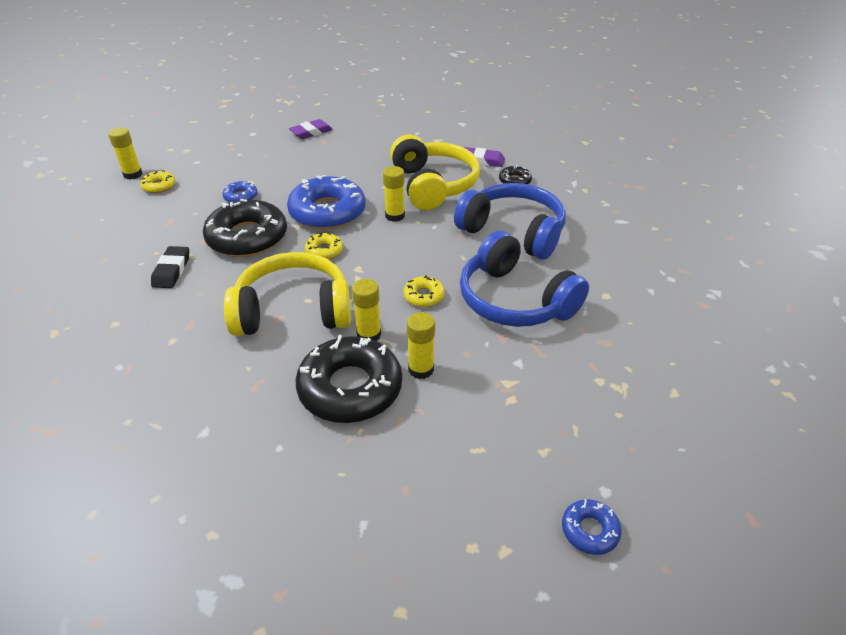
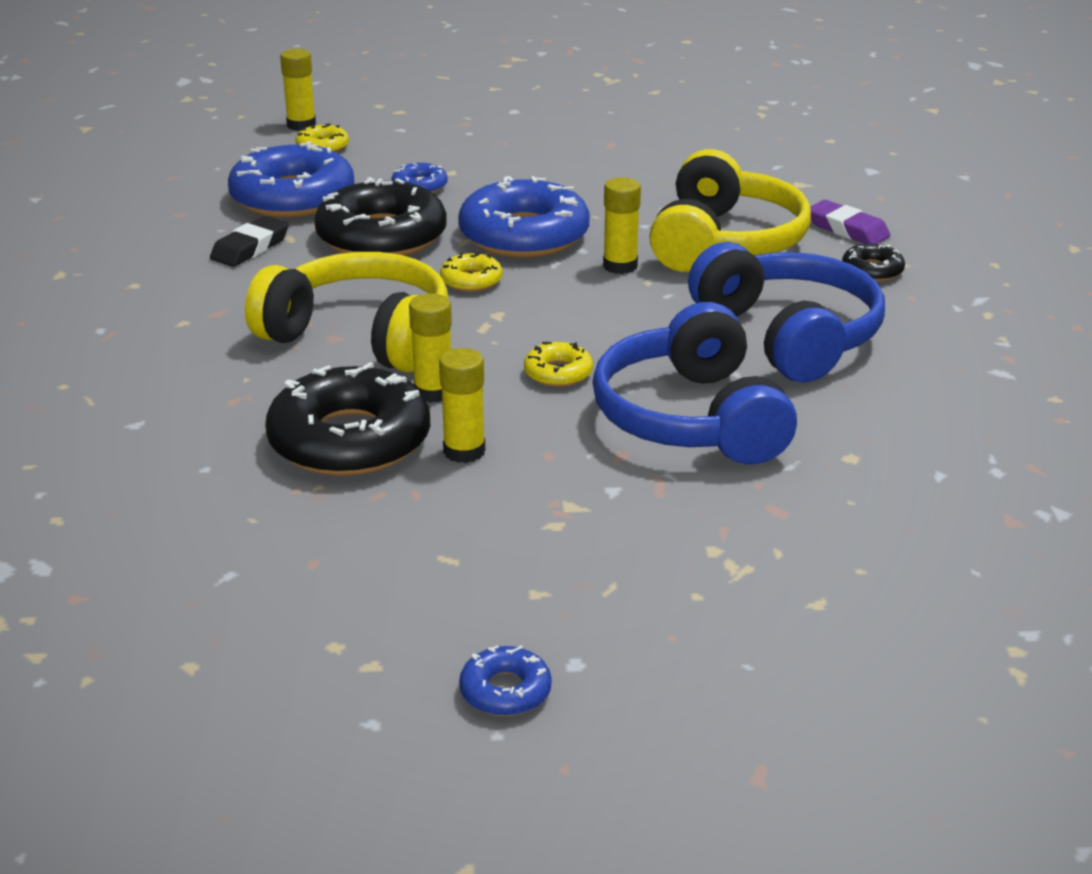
camera: 30 degrees right, 10 degrees down
(169, 226) = (293, 197): none -> blue donut
(311, 132) = (604, 128): purple eraser -> none

